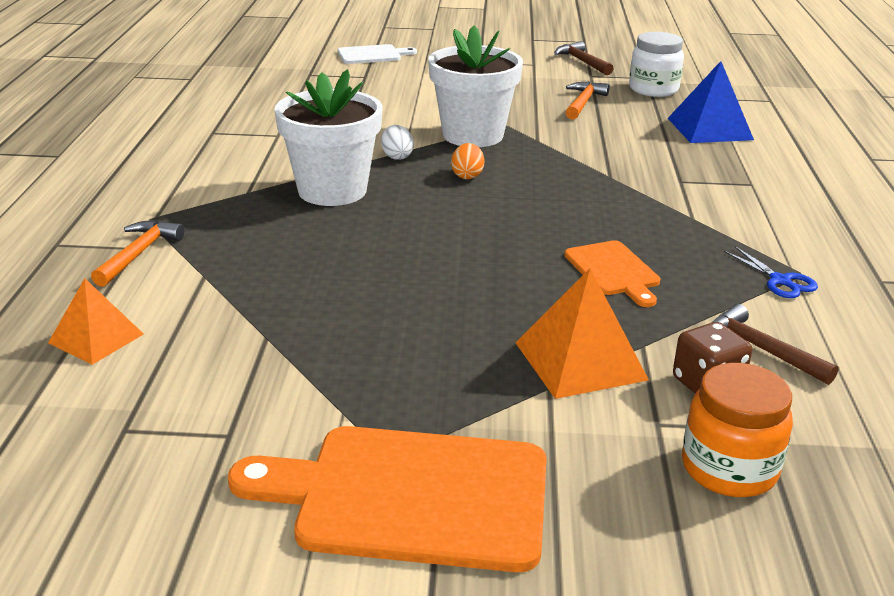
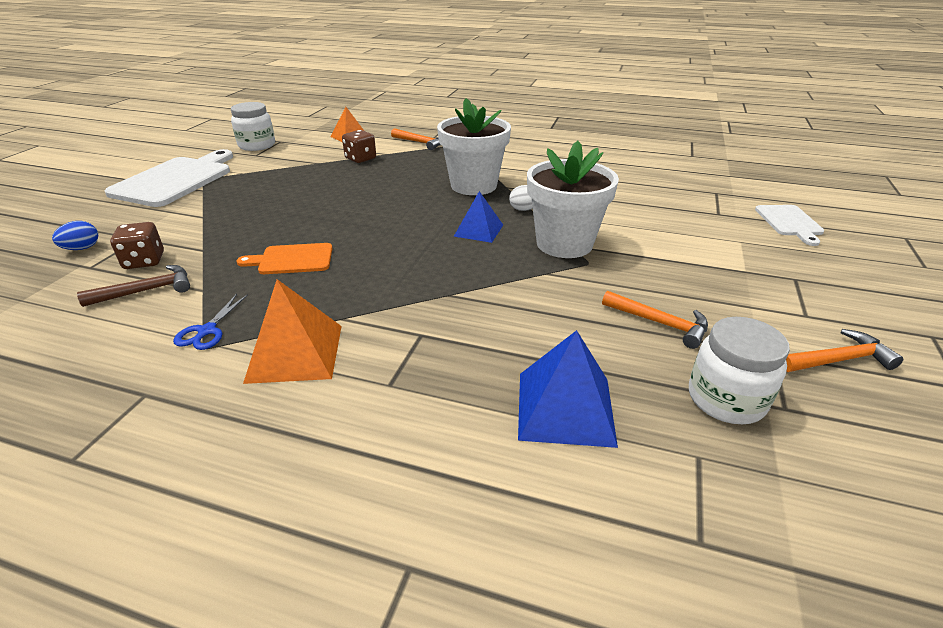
camera: 105 degrees right, 5 degrees up
(159, 456) = (257, 145): none -> white jar
(235, 297) = (360, 159): none -> brown dice
(410, 497) = (175, 180): orange cutting board -> white cutting board
(467, 176) = (479, 230): orange egg -> blue pyramid
(580, 360) = (213, 228): orange pyramid -> orange pyramid (295, 353)
(582, 62) = (839, 360): brown hammer -> orange hammer
(729, 469) = (82, 248): orange jar -> blue egg
(780, 281) = (207, 331): blue scissors -> blue scissors turned 60 degrees counterclockwise

